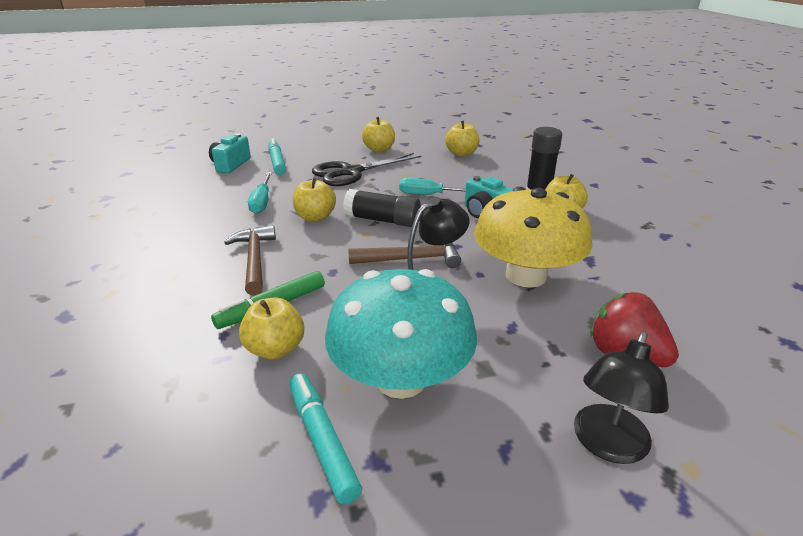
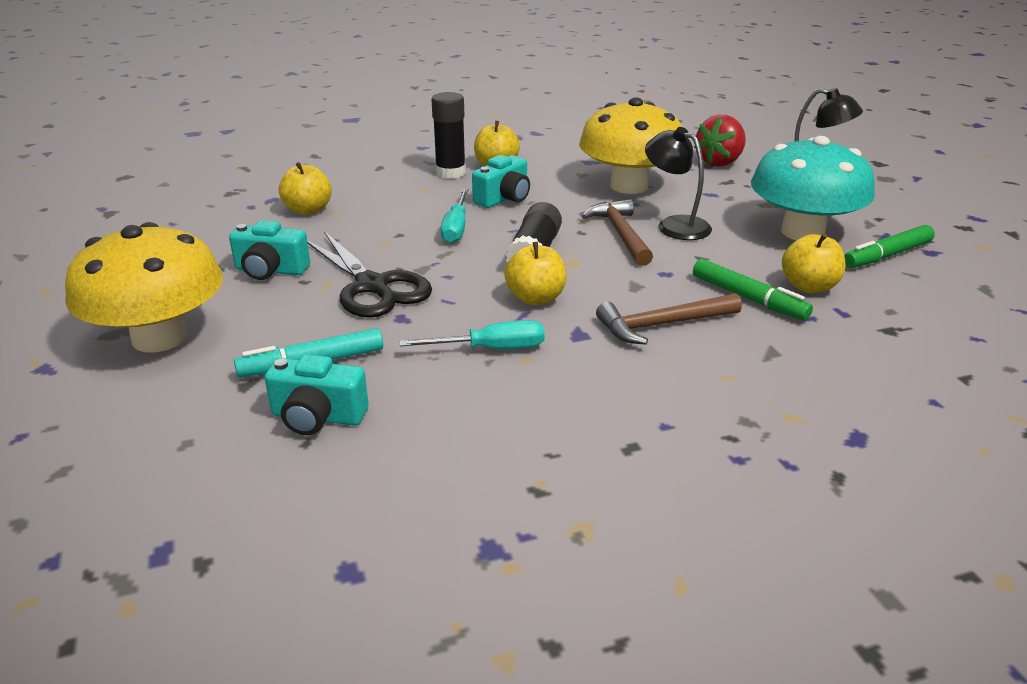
camera: 95 degrees left, 0 degrees up
(318, 134) = (159, 338): none -> yellow mushroom
(322, 440) = (887, 255): turquoise marker -> green marker
(379, 149) = (270, 270): yellow apple -> turquoise camera

